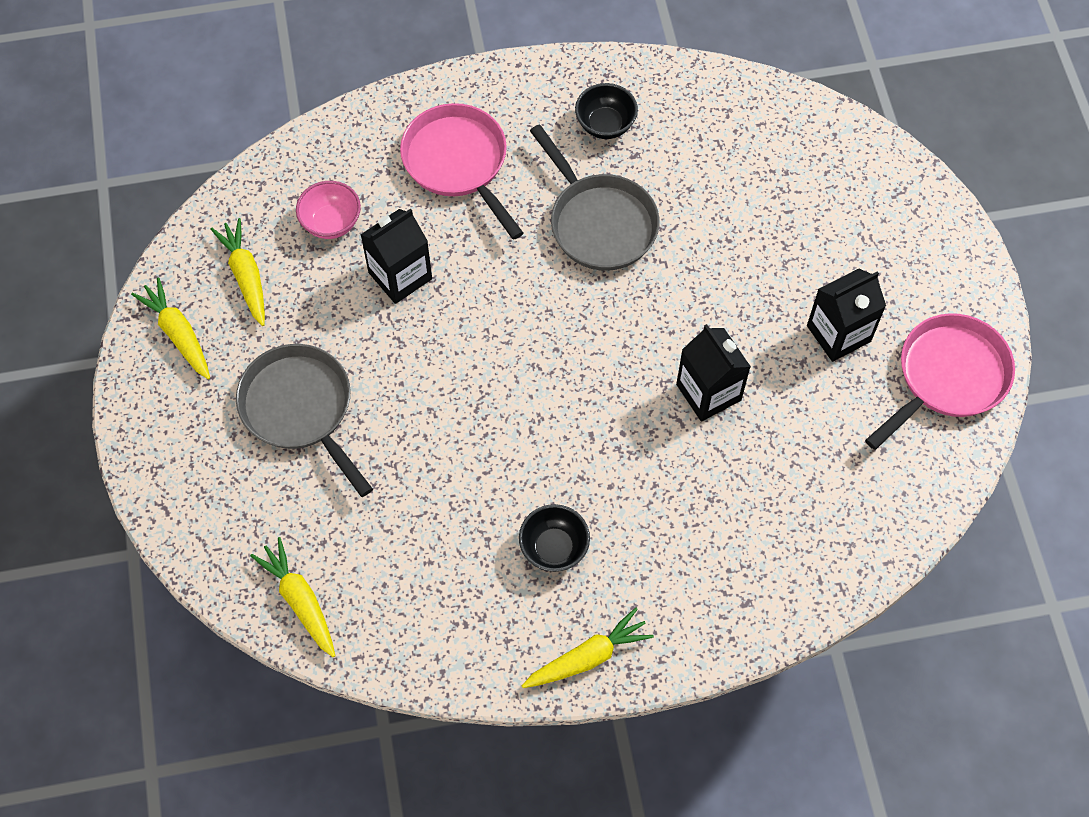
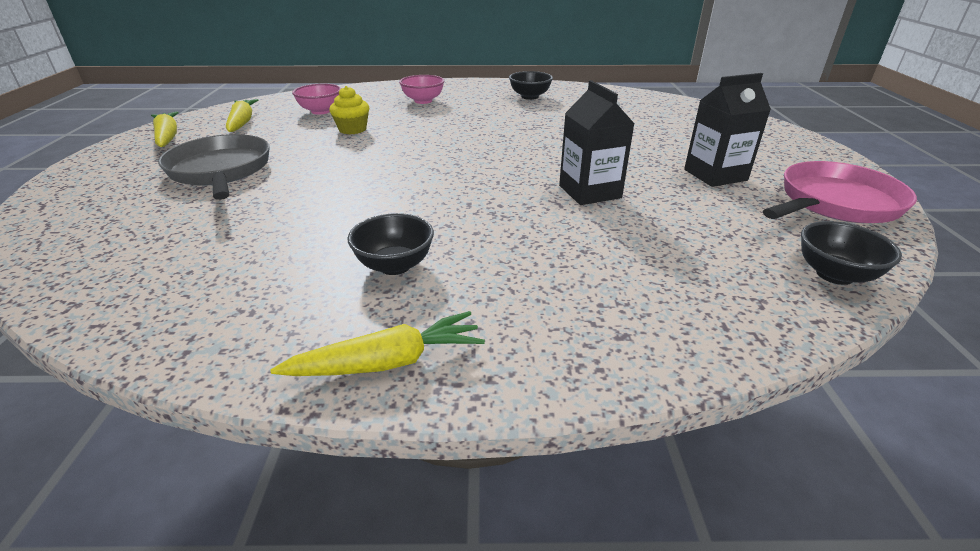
camera: 10 degrees right, 30 degrees down
(299, 600) = (88, 272): yellow carrot -> none
(400, 276) = (352, 129): black carton -> yellow cupcake
(458, 163) = (423, 101): pink pan -> pink bowl
(599, 222) = (513, 122): grey pan -> none
(915, 501) = (834, 275): none -> black bowl

